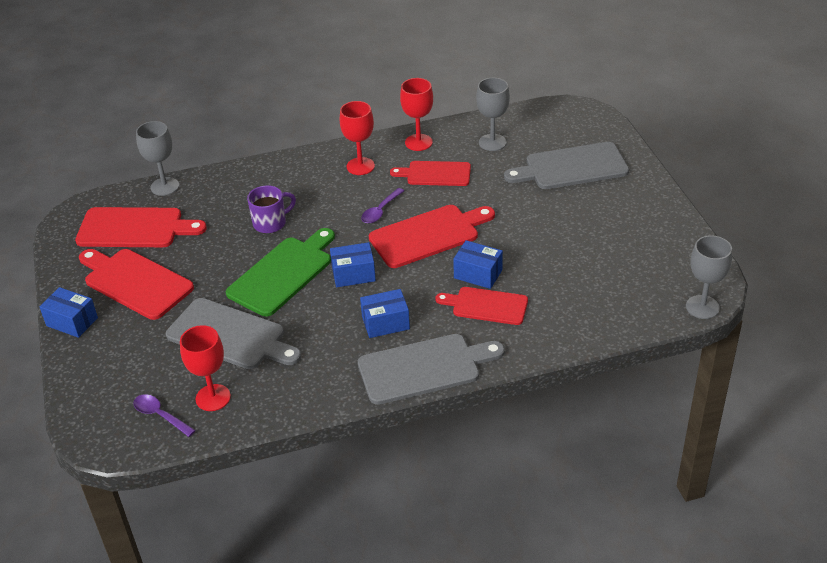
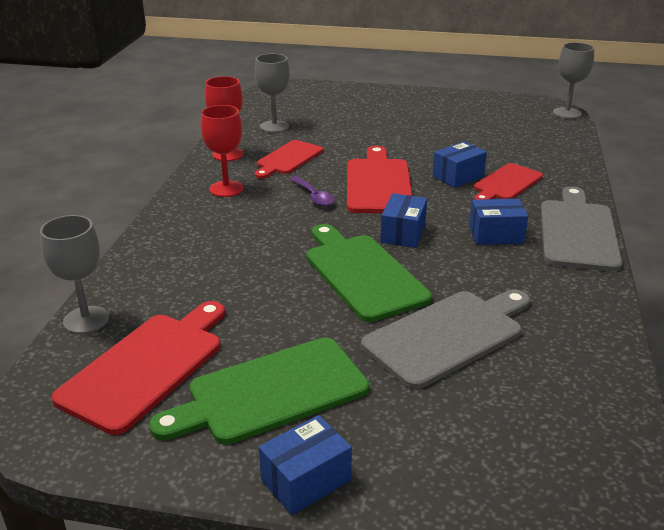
camera: 65 degrees left, 10 degrees down
(135, 282) = (270, 392): red cutting board -> green cutting board
(160, 415) = (574, 430): purple spoon -> none
(213, 398) = (559, 375): red goblet -> none
(270, 223) = (261, 260): purple mug -> none
(385, 323) = (496, 235): blue box -> blue box turned 75 degrees clockwise
(571, 167) = (350, 109): grey cutting board -> none

